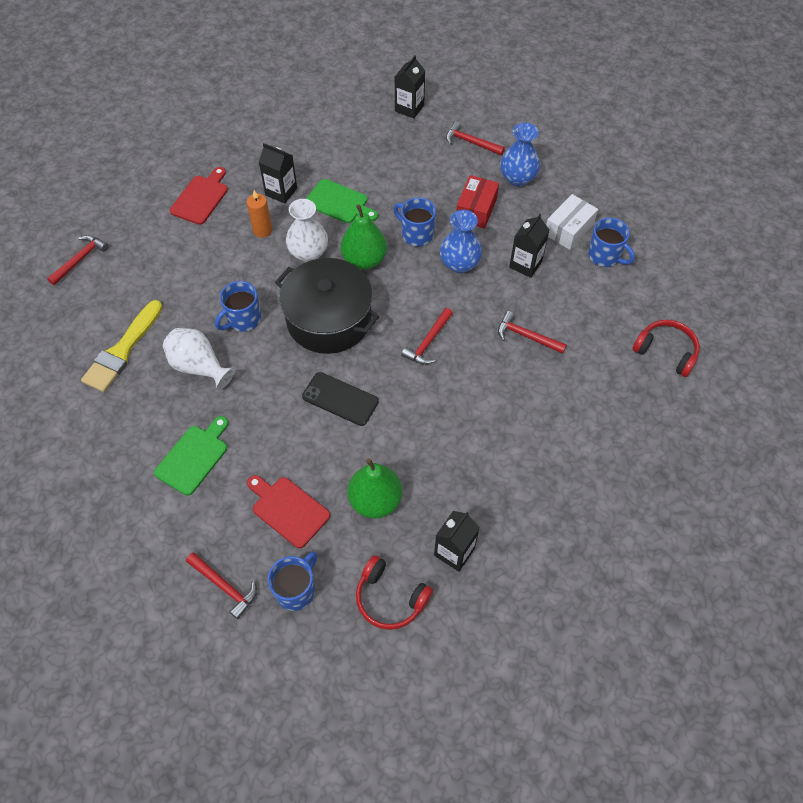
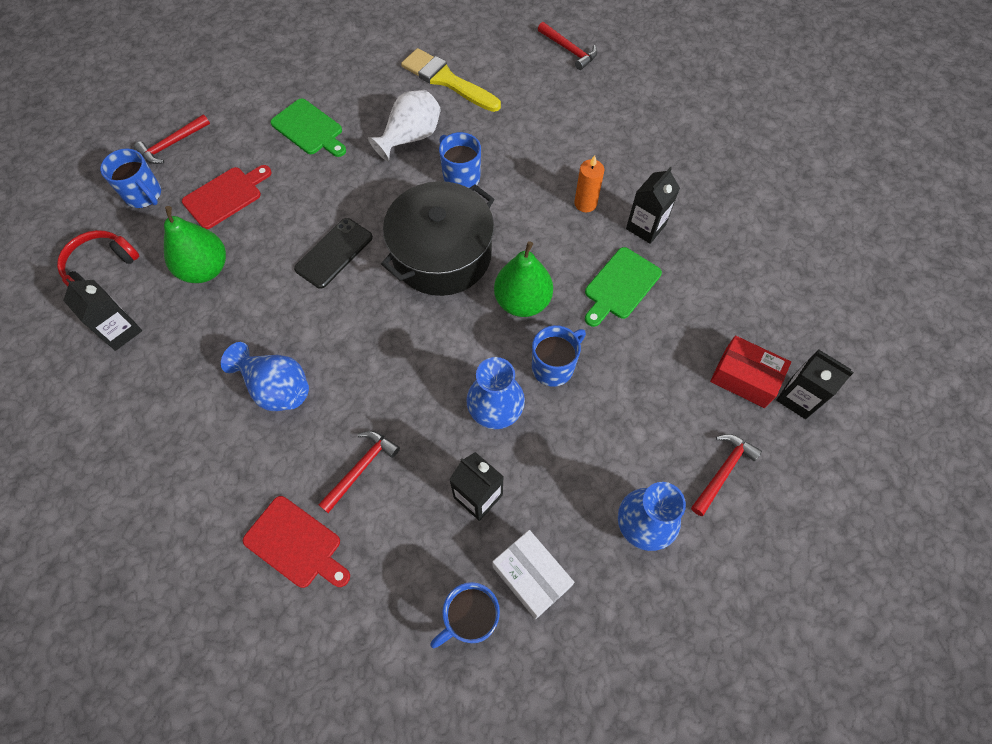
camera: 100 degrees right, 5 degrees up
(201, 198) = (644, 149): red cutting board -> red cutting board (296, 544)
(308, 253) = (543, 245): white vase -> none
(428, 342) = (383, 351): red hammer -> none
(476, 209) = (588, 451): red box -> red box (744, 378)
(478, 409) = (276, 388): none -> blue vase
(666, 351) = (283, 658): red headphones -> none

